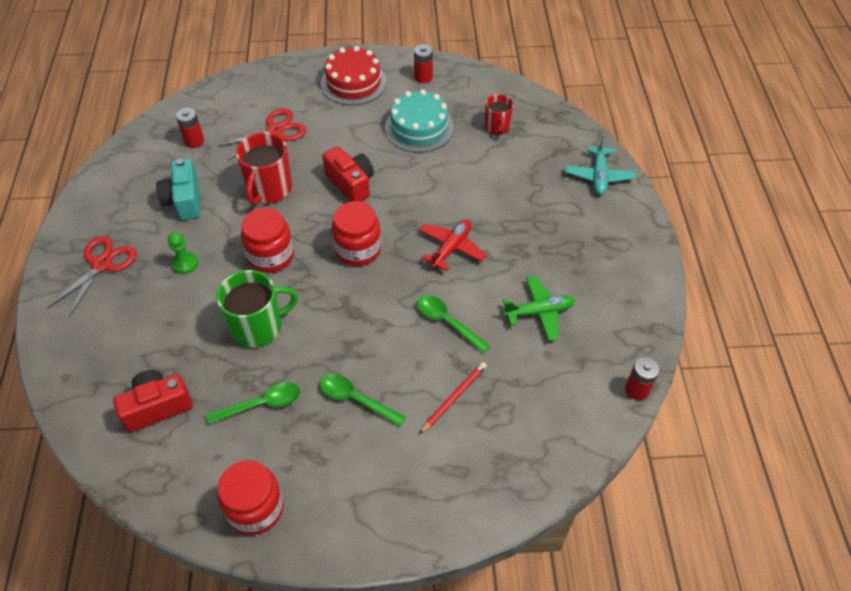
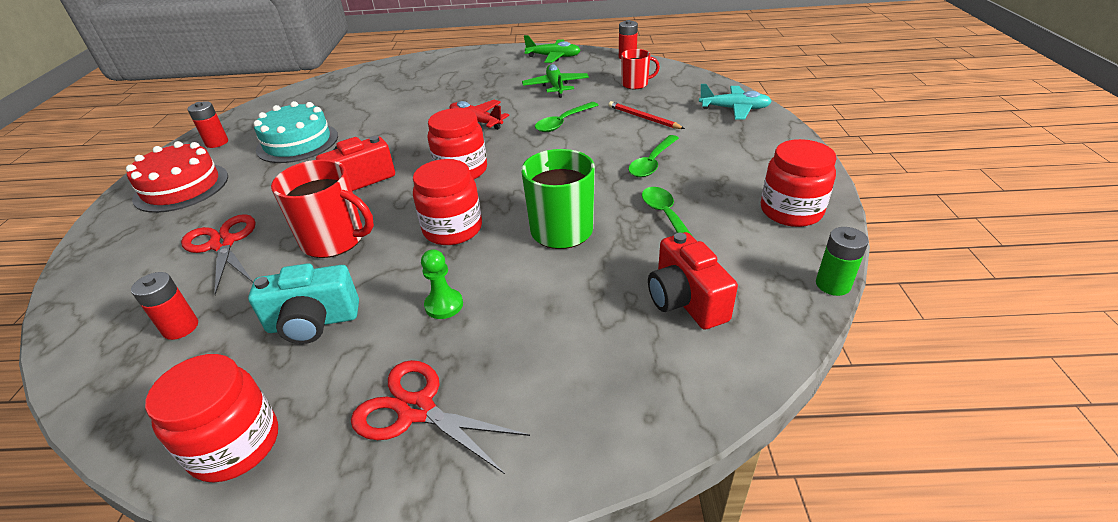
camera: 85 degrees left, 15 degrees down
(100, 194) = (235, 445): none -> red jar
(151, 514) = (833, 284): none -> green battery
(497, 127) = (328, 104): red mug -> red mug (635, 84)
(599, 176) = (417, 65): turquoise plane -> turquoise plane (734, 109)
(632, 306) = (553, 57): none -> green plane

